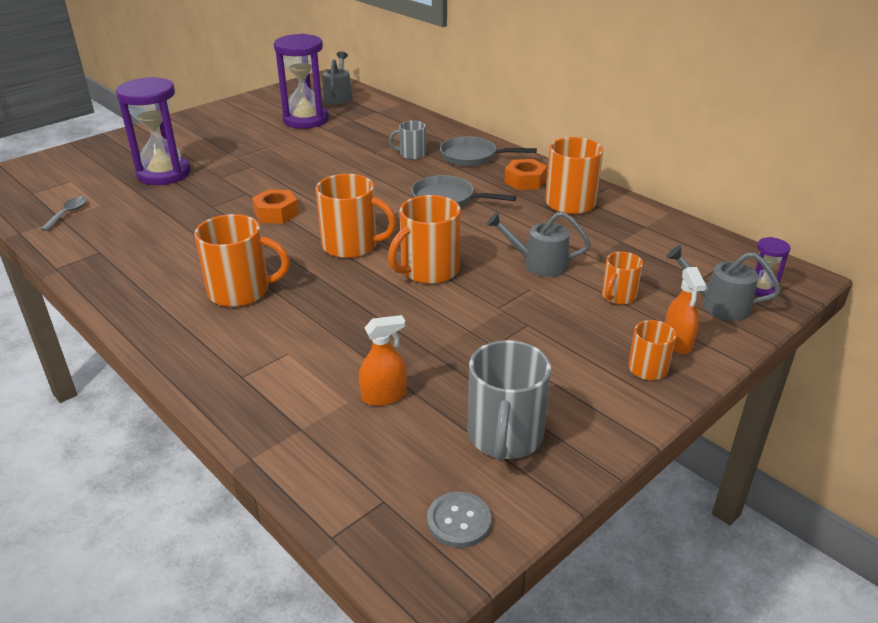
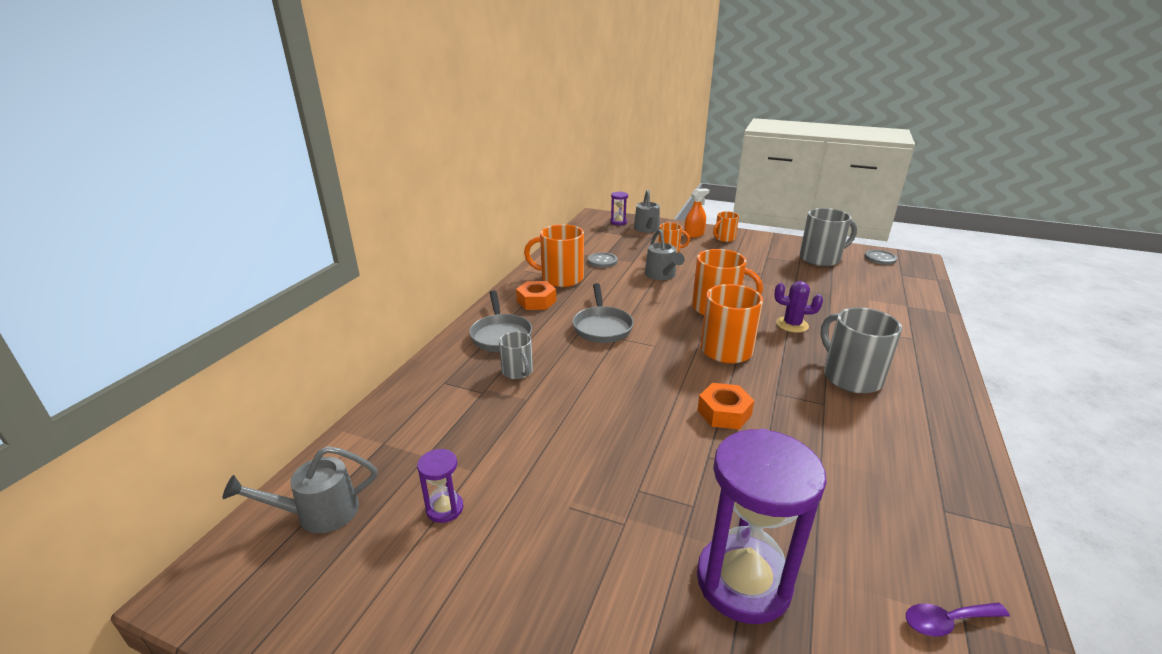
camera: 115 degrees left, 5 degrees down
(68, 213) = (947, 621): grey spoon -> purple spoon
(241, 291) = (850, 377): orange mug -> grey mug
(306, 120) = (445, 508): purple hourglass -> purple hourglass, size x0.45
(352, 303) = (792, 325): none -> purple cactus
(384, 396) = (847, 291): orange spray bottle -> none
(606, 237) = (602, 261): none -> grey button

